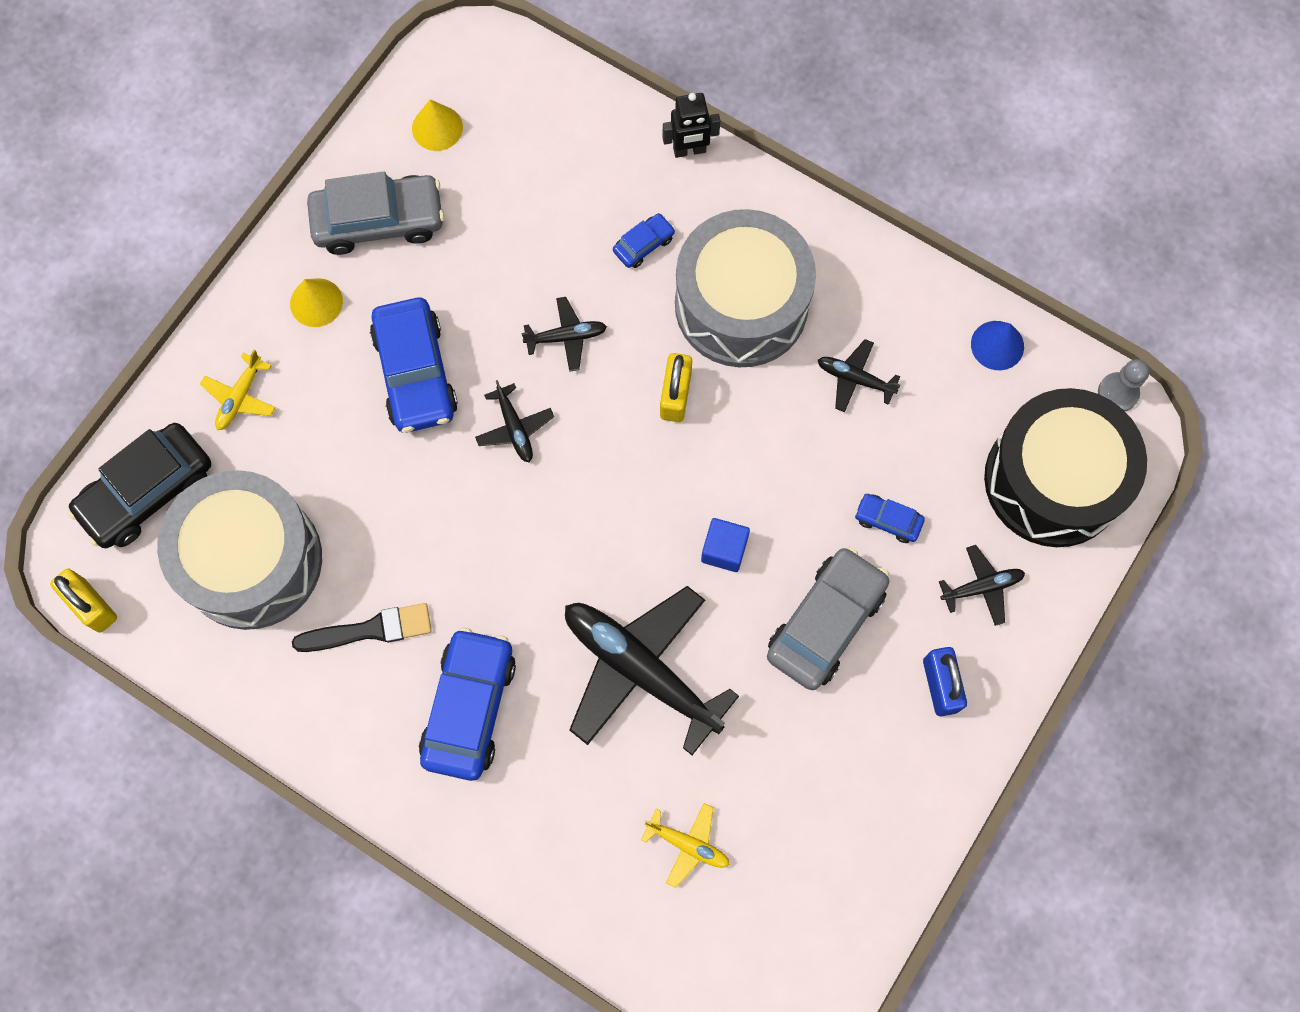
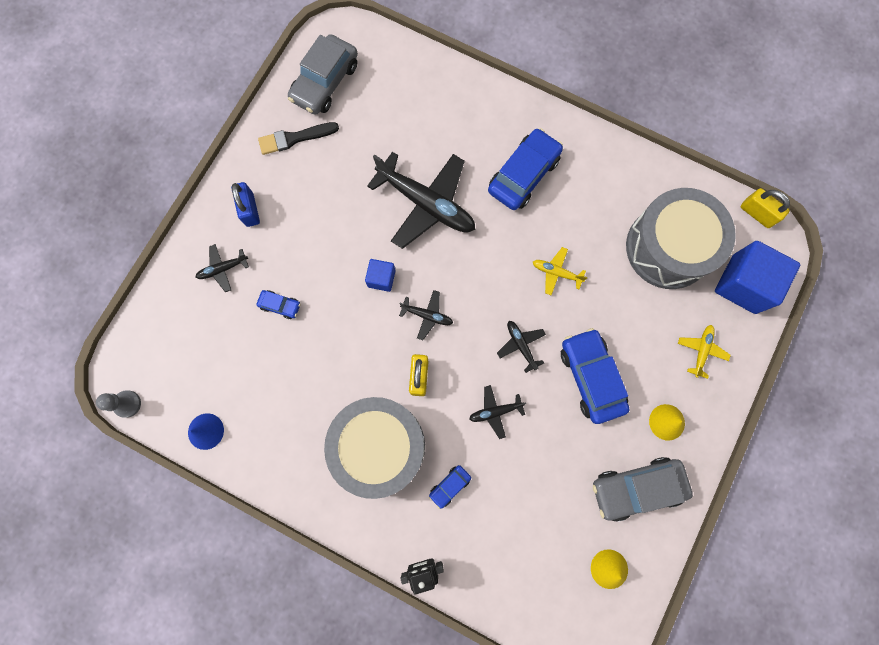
camera: 175 degrees right, 5 degrees up
(147, 492) = (743, 284): black car -> blue cube
(370, 630) = (589, 213): black brush -> black brush (295, 138)
(469, 707) = (523, 175): blue car -> blue car turned 150 degrees counterclockwise
(688, 844) = (392, 114): yellow plane -> yellow plane (556, 272)
(826, 622) = (318, 240): grey car -> grey car (325, 82)
(854, 379) = (301, 398): black plane -> black plane (427, 315)
(1053, 480) = (174, 340): black drum -> none

